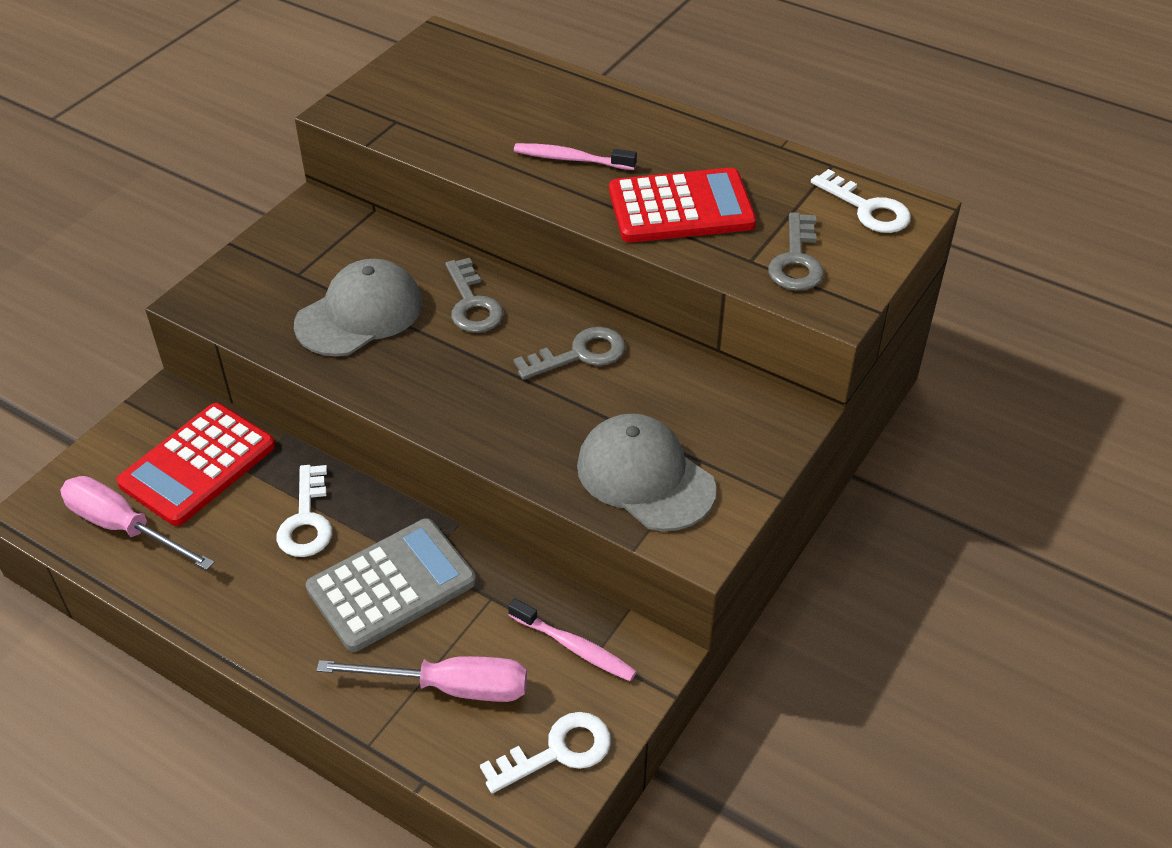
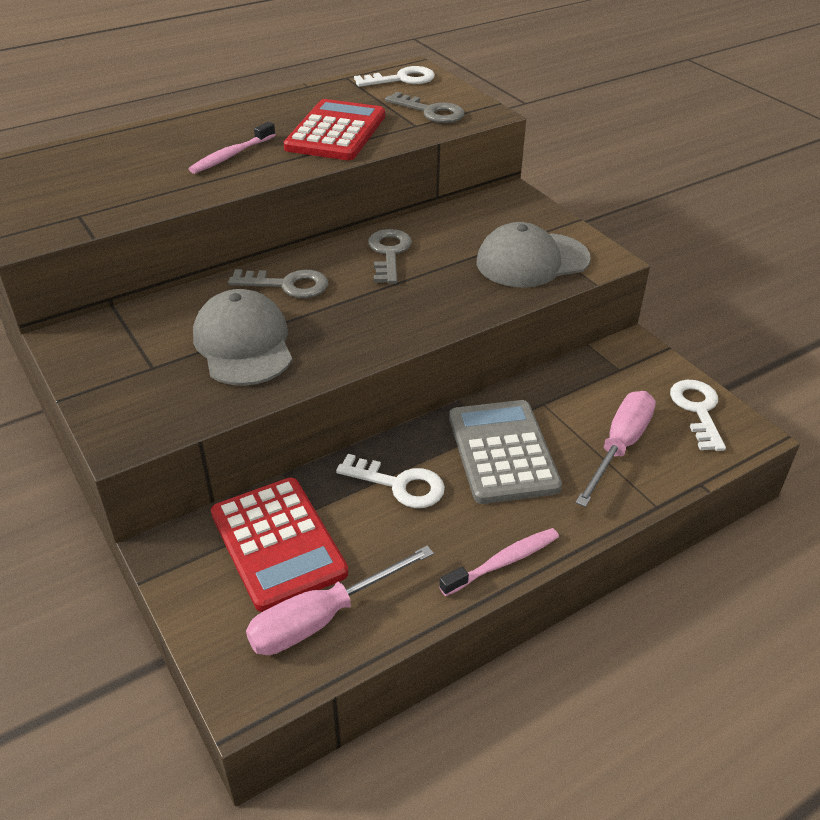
camera: 65 degrees left, 5 degrees down
(575, 647) = (610, 377): pink toothbrush -> pink toothbrush (503, 562)

